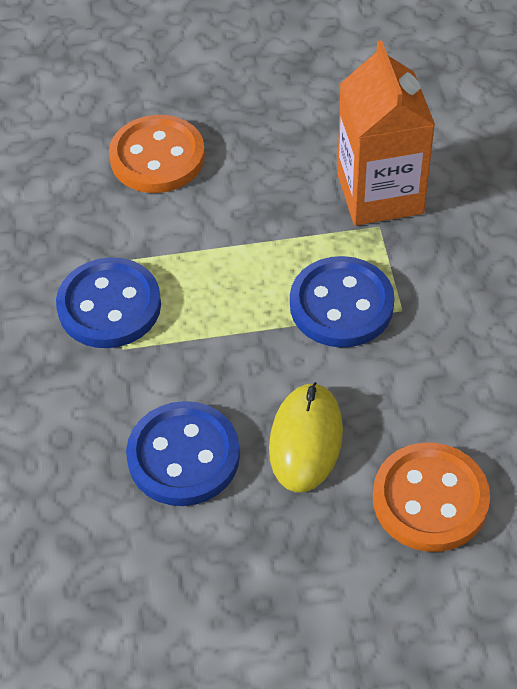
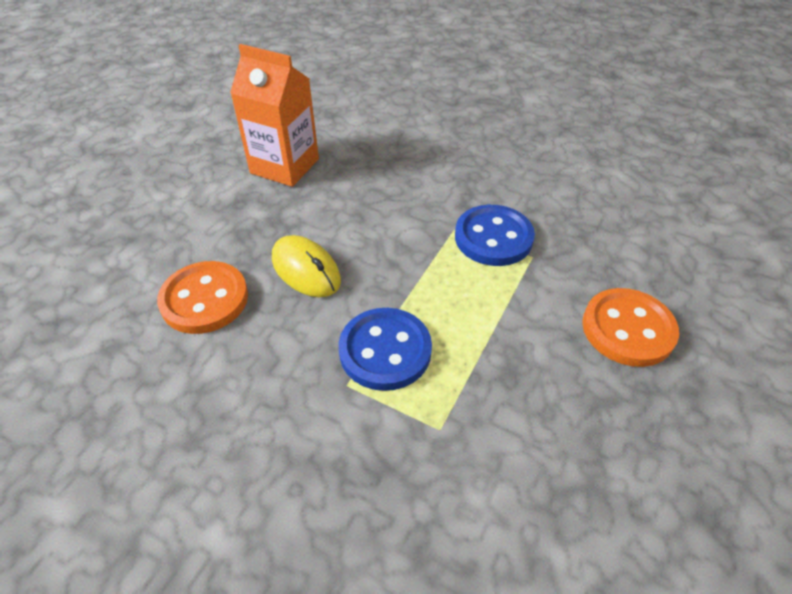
camera: 125 degrees right, 5 degrees down
(183, 456) = (353, 217): blue button -> none
(380, 194) = (475, 456): orange carton -> orange carton (284, 166)

